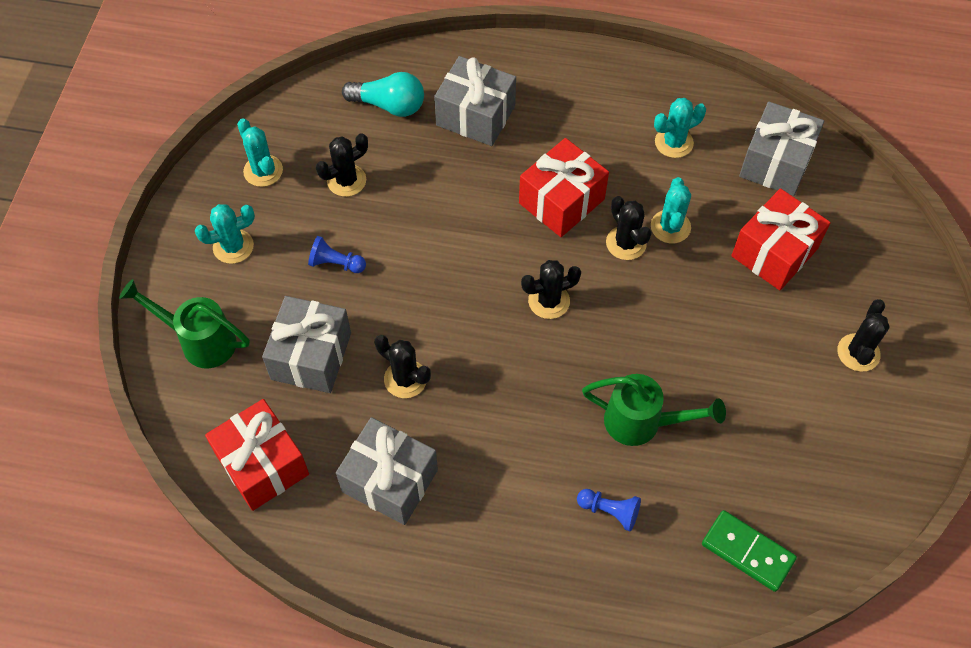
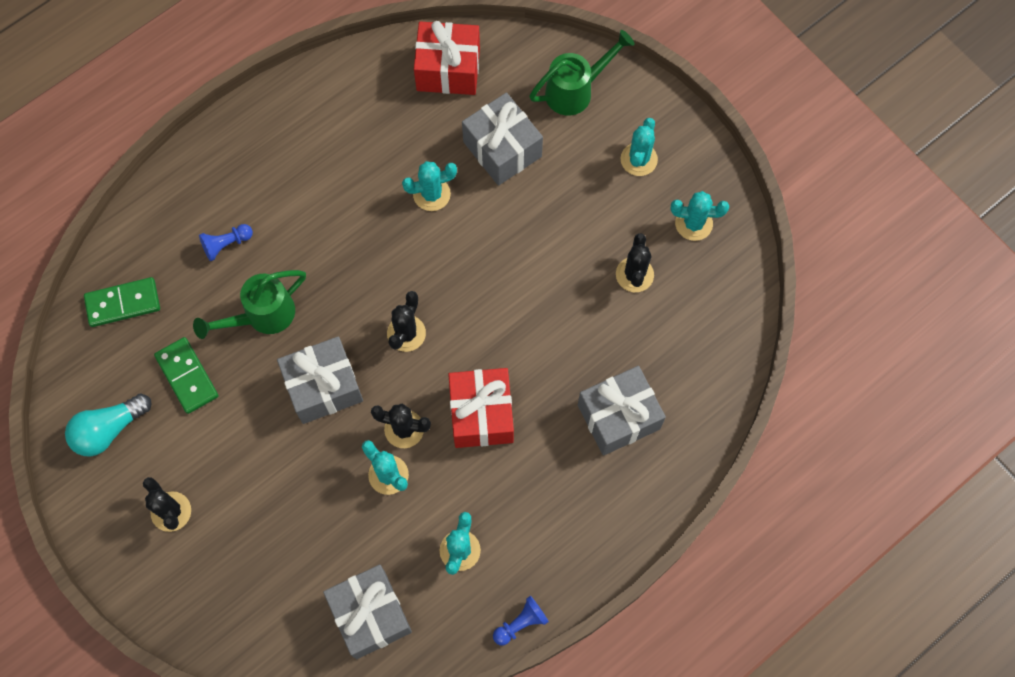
camera: 130 degrees right, 10 degrees up
(336, 263) = (565, 216): blue pawn -> blue pawn (521, 623)
(389, 105) = (684, 359): turquoise light bulb -> turquoise light bulb (109, 429)
(390, 481) = (369, 133): grey gift -> grey gift (323, 387)
(405, 379) = (431, 194): black cactus -> turquoise cactus
(750, 437) = (187, 376): none -> green domino
(774, 252) = (298, 532): red gift -> none

